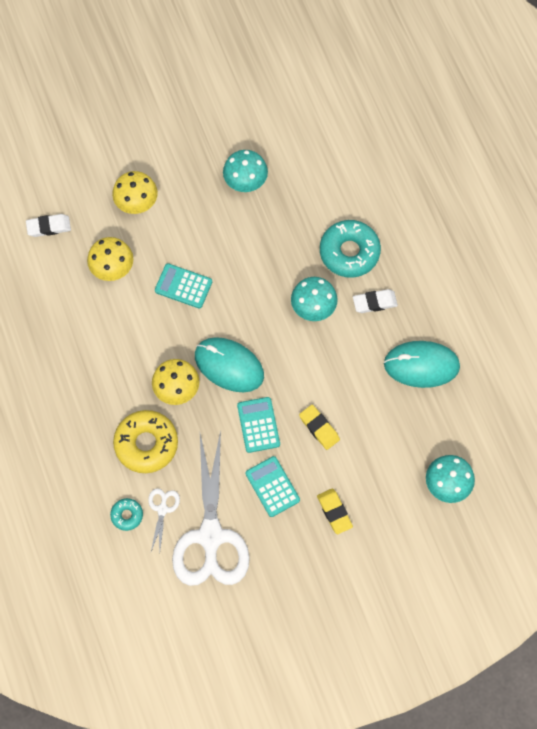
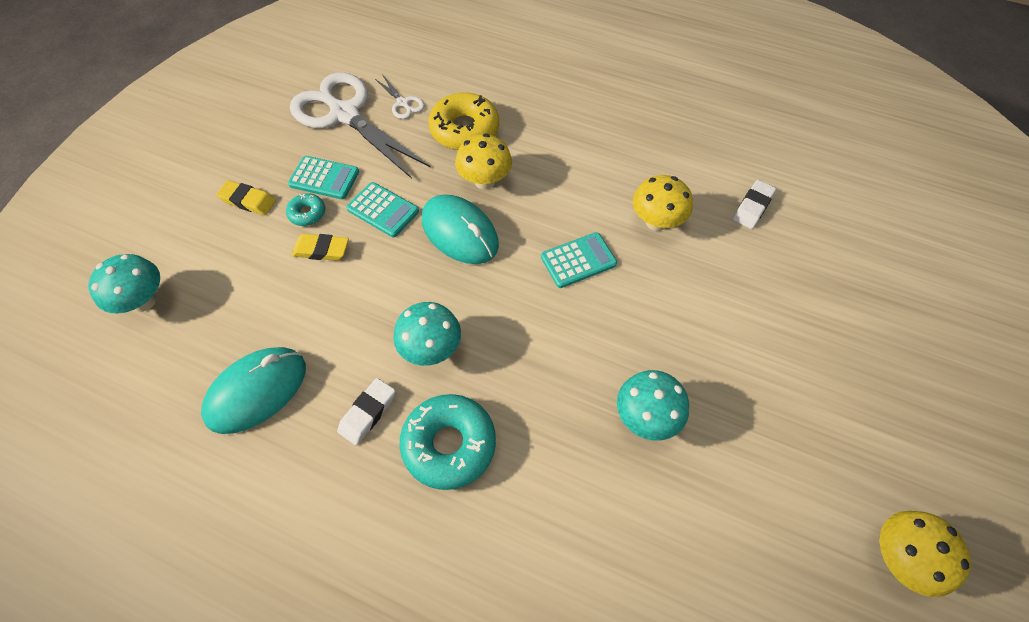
camera: 135 degrees right, 10 degrees down
(127, 515) = (426, 82): turquoise donut -> turquoise donut (307, 213)
(137, 203) = (714, 294): yellow mushroom -> yellow mushroom (899, 557)
(229, 366) = (460, 232): turquoise mouse -> turquoise mouse turned 60 degrees clockwise

